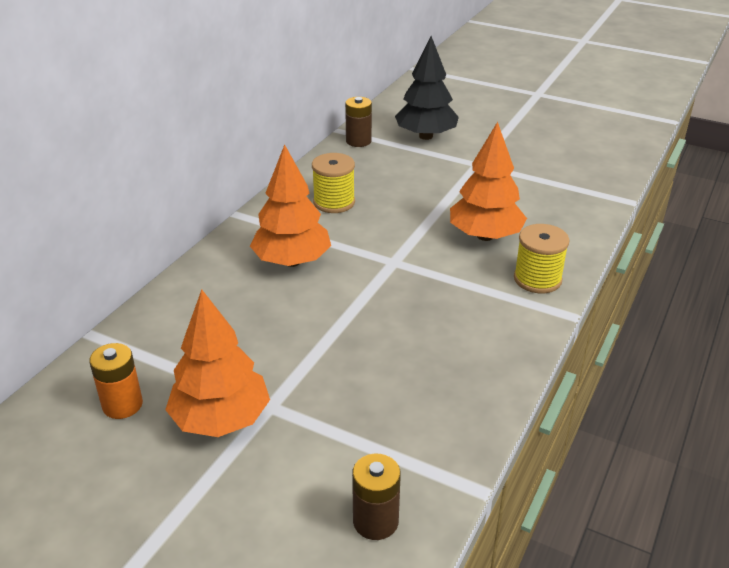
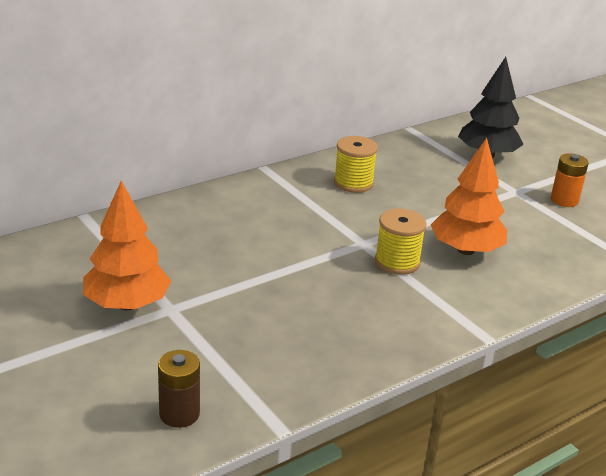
camera: 25 degrees right, 5 degrees down
(122, 405) = (67, 269): orange battery -> orange battery (564, 200)
(292, 261) = (277, 215): orange tree -> none
(358, 141) = (419, 142): brown battery -> none
(537, 279) = (482, 299): yellow spool -> yellow spool (397, 262)

